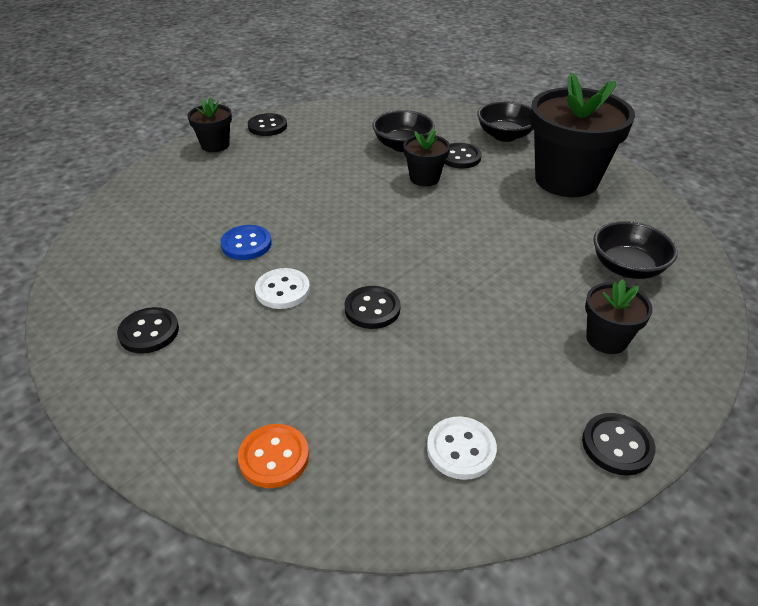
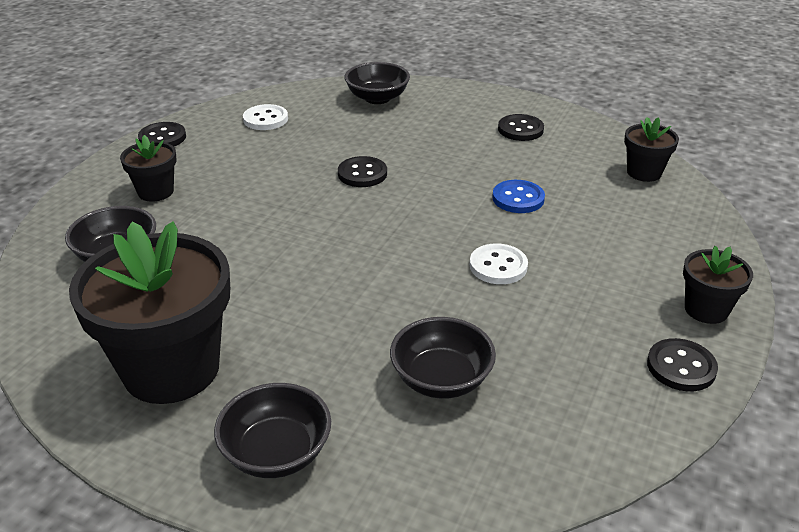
camera: 160 degrees right, 5 degrees down
(274, 457) = (377, 98): orange button -> black bowl
(282, 290) = (448, 171): white button -> white button (498, 266)
(424, 178) = (378, 323): black flower pot -> black flower pot (644, 172)
(460, 157) = (341, 376): black button -> none

